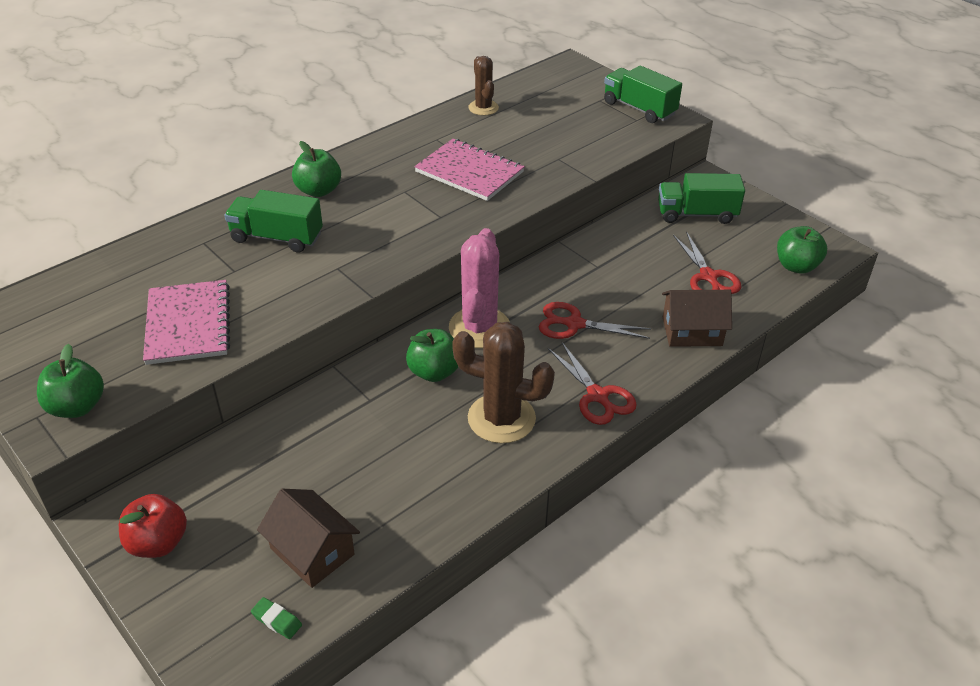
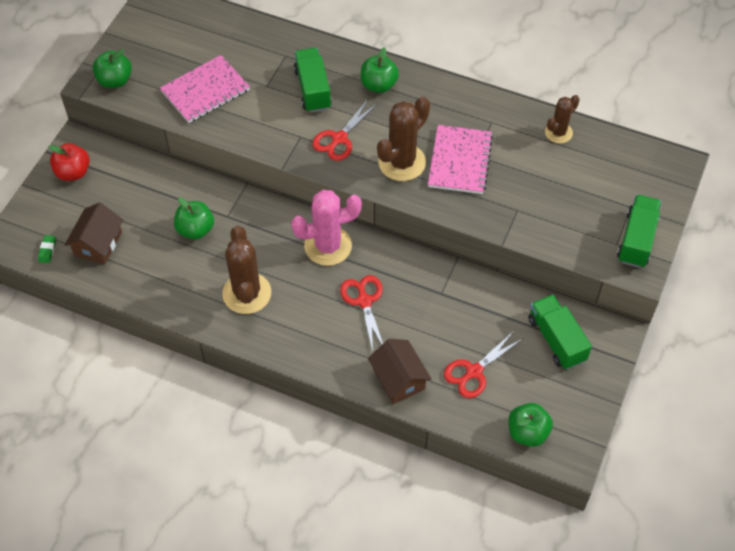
camera: 65 degrees right, 15 degrees up
(434, 372) = (270, 239): green apple -> green apple (195, 230)
(440, 208) = (402, 162): none -> brown cactus
(597, 396) = (296, 341): red scissors -> red scissors (339, 139)

